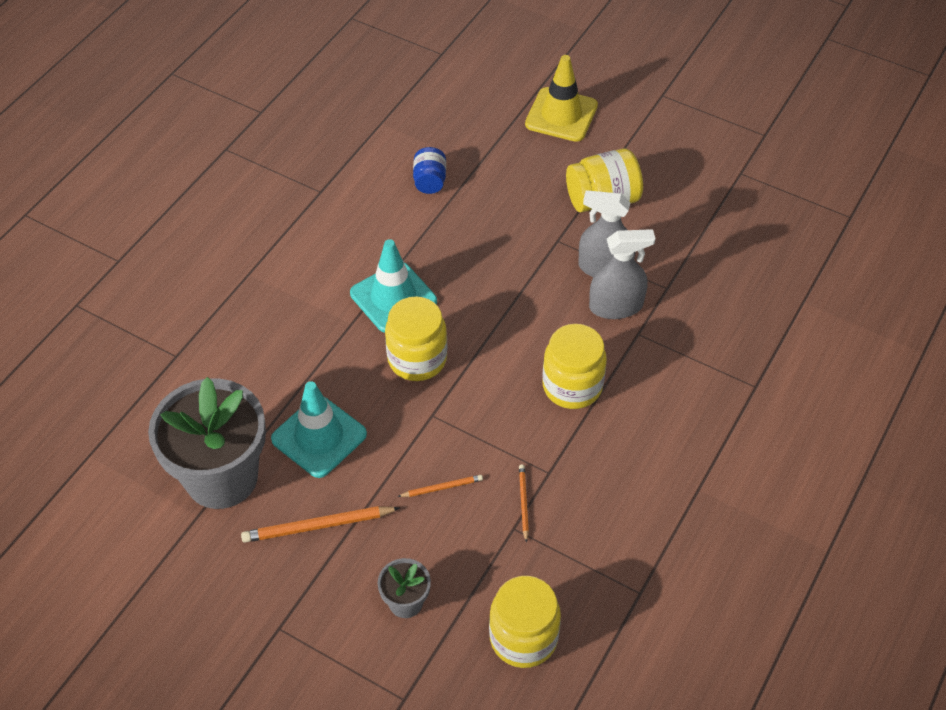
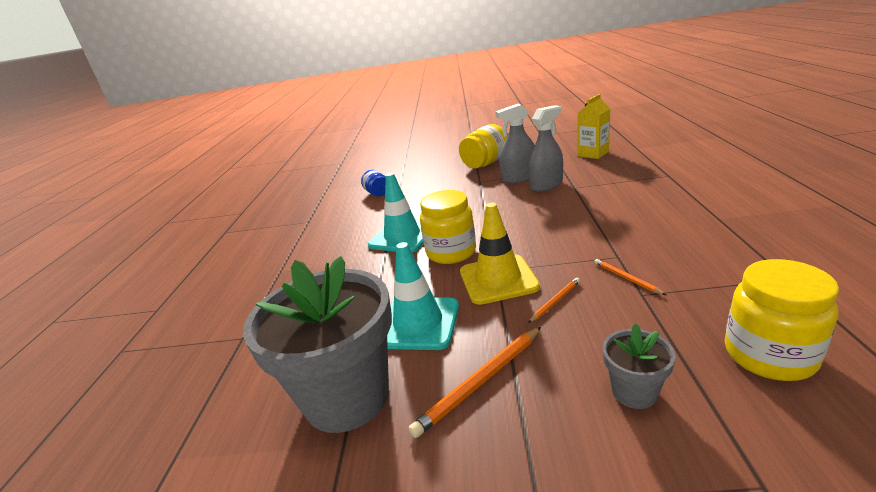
camera: 25 degrees left, 25 degrees down
(561, 115) = (428, 154): yellow traffic cone -> yellow traffic cone (498, 279)
(572, 386) = (570, 218): yellow jar -> none
(740, 275) = (593, 154): none -> yellow carton

